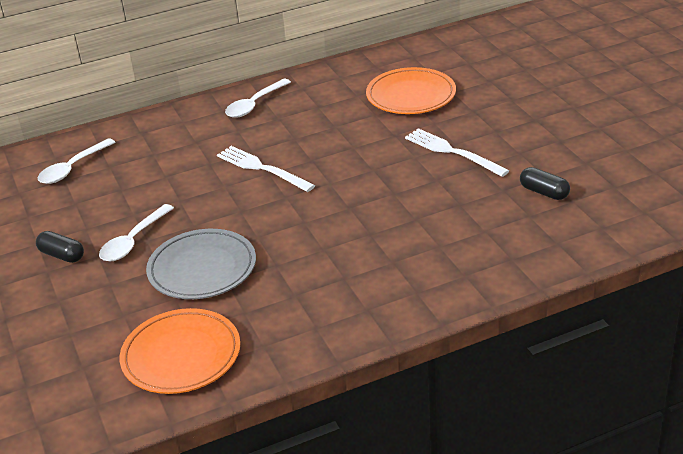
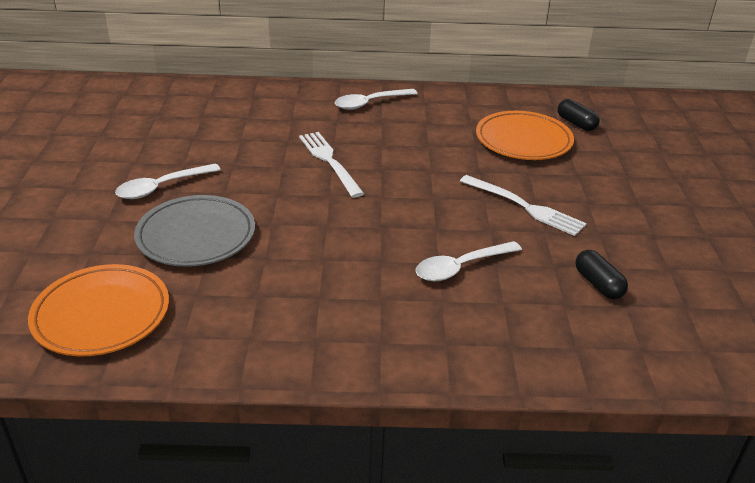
camera: 20 degrees right, 0 degrees up
(62, 255) = (93, 178): black capsule -> black capsule (576, 123)
(72, 168) = (172, 108): white spoon -> white spoon (461, 267)
(451, 151) = (526, 207): white fork -> white fork turned 150 degrees clockwise

